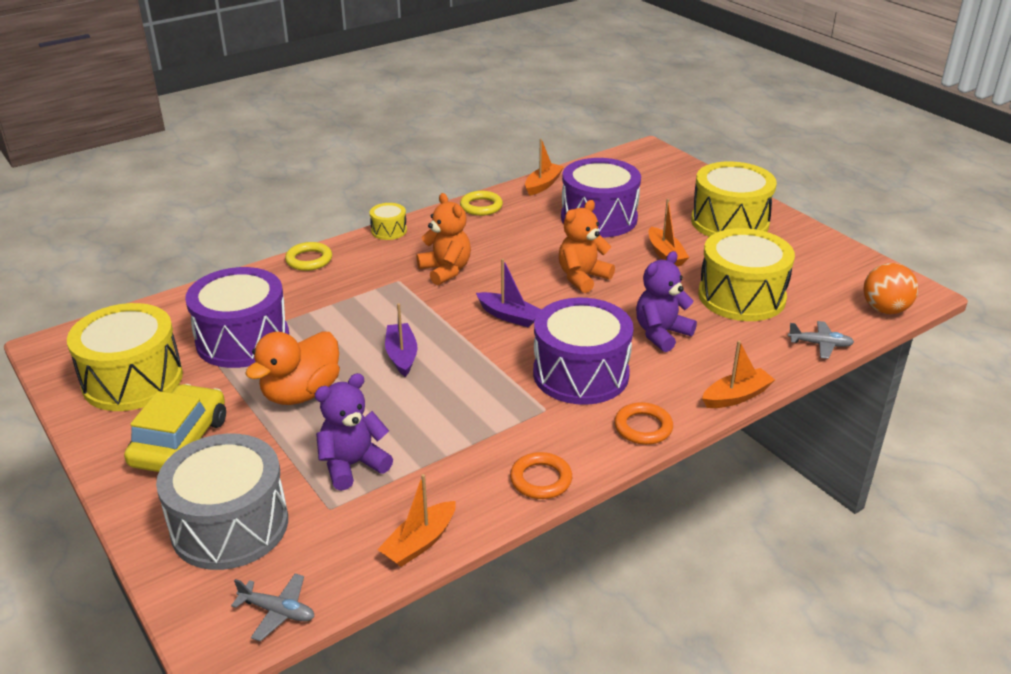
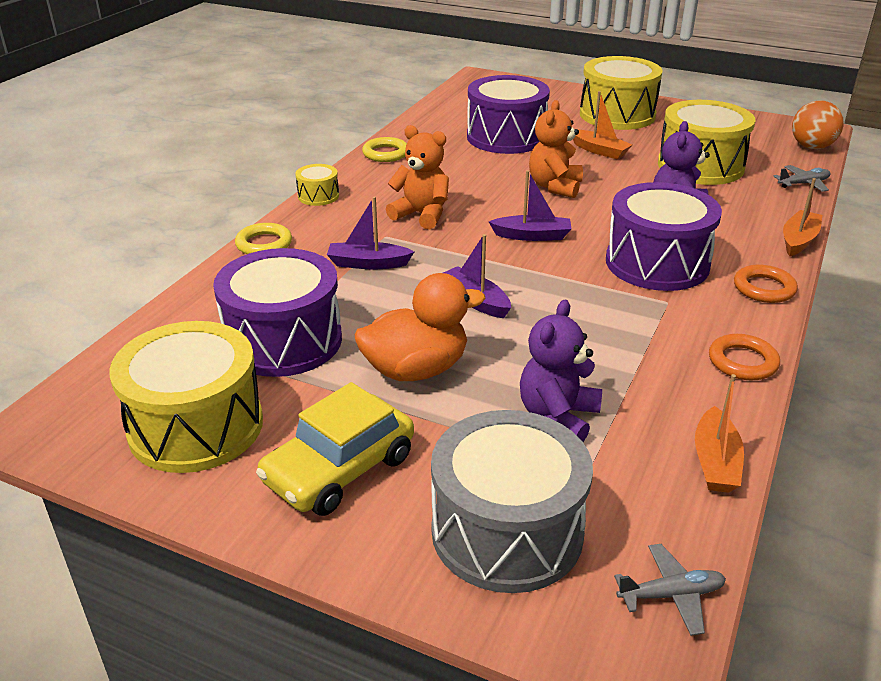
camera: 30 degrees left, 0 degrees up
(180, 442) = (339, 469): yellow car -> yellow car turned 120 degrees counterclockwise
(301, 393) = (416, 370): orange duck -> orange duck turned 120 degrees counterclockwise
(361, 299) = (368, 264): none -> purple boat
(543, 185) = (421, 123): orange boat -> none

